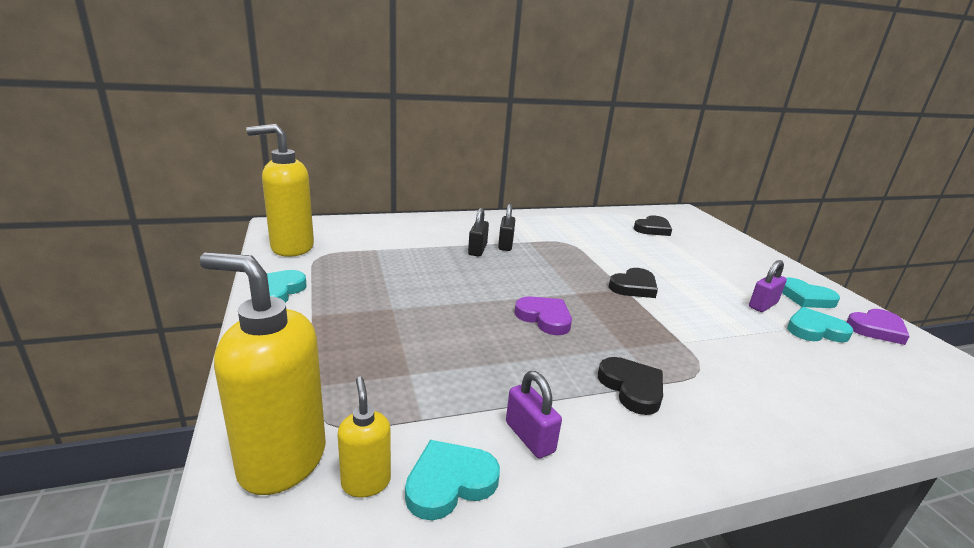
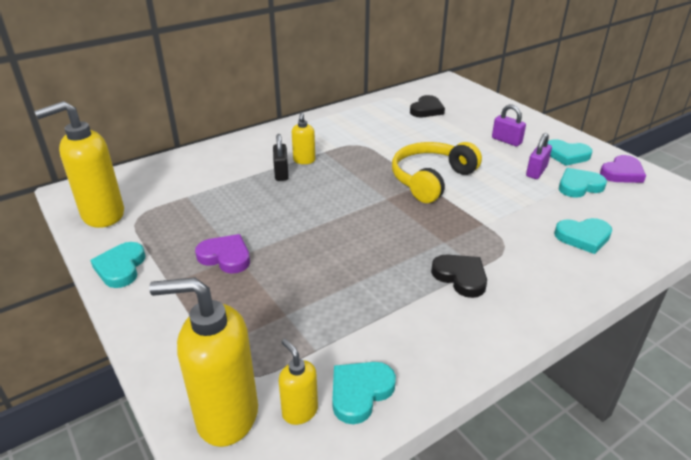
camera: 15 degrees left, 10 degrees up
(505, 245) = (304, 160): black padlock -> yellow soap dispenser
(529, 437) = (401, 340): purple padlock -> purple padlock (506, 141)
(544, 318) = (370, 231): purple heart -> purple heart (225, 257)
(633, 287) = (431, 179): black heart -> yellow headphones
(808, 384) = (583, 237): none -> turquoise heart

